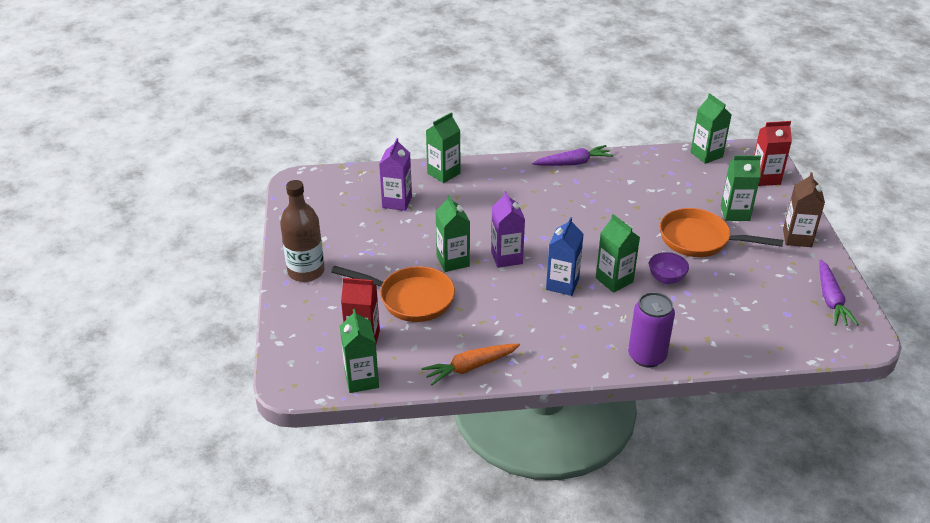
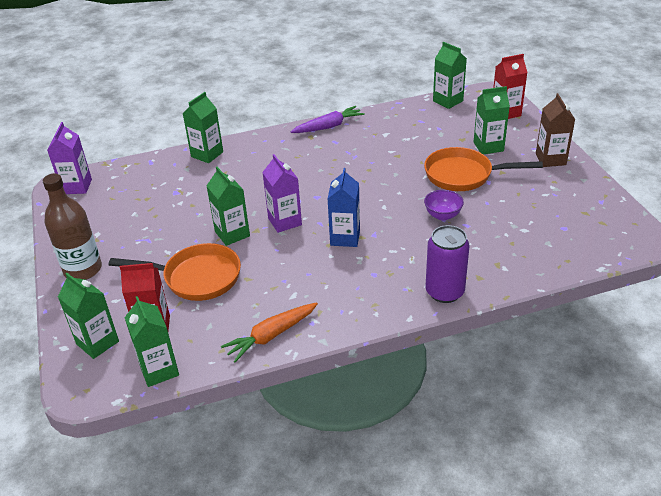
camera: 10 degrees left, 0 degrees up
(397, 202) = (166, 187): purple carton -> purple carton (77, 186)
(614, 280) = (394, 225): green carton -> green carton (97, 342)
(831, 300) = (599, 208): purple carrot -> none

